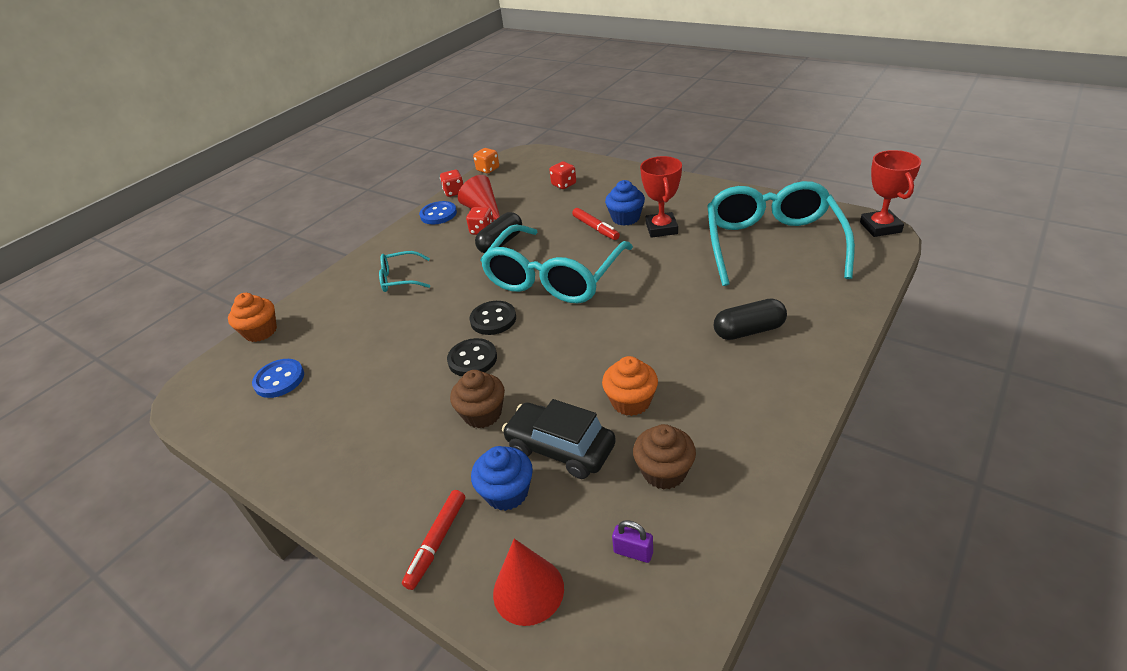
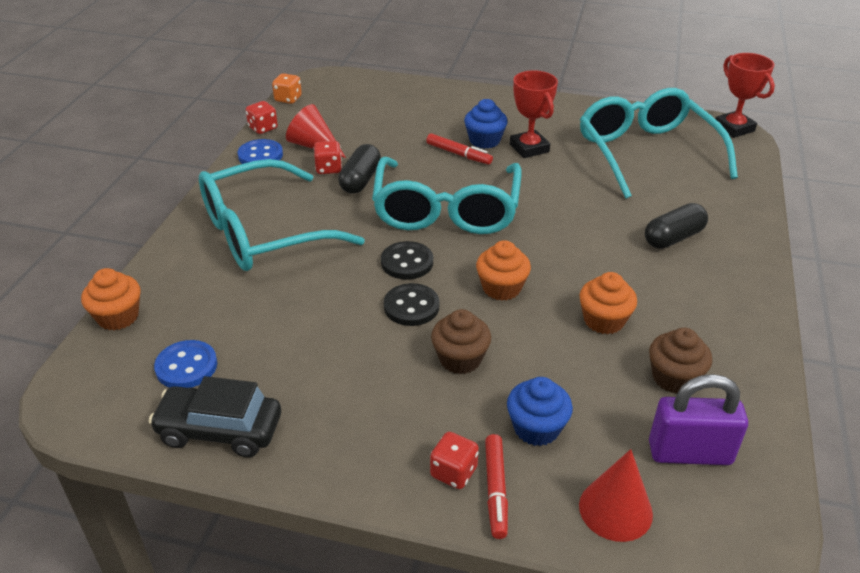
camera: 25 degrees left, 0 degrees up
(400, 279) = (263, 233): turquoise glasses -> turquoise glasses, size x2.22
(557, 355) = (501, 288): none -> orange cupcake
(560, 448) = (563, 376): black car -> black car (220, 430)
(564, 184) = (392, 110): red dice -> red dice (453, 472)
(633, 552) = (689, 453): purple padlock -> purple padlock, size x2.15

